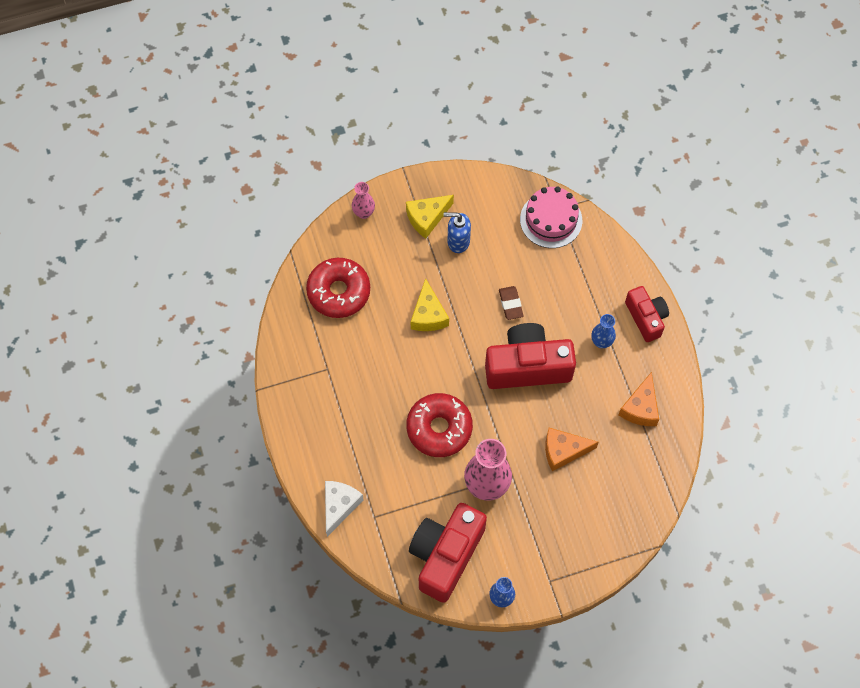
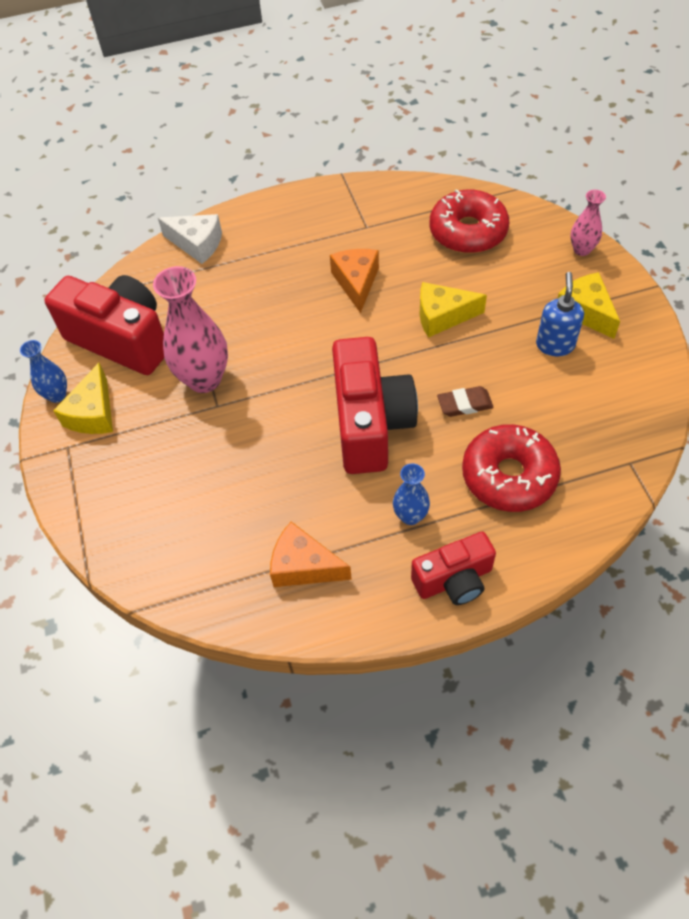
camera: 95 degrees right, 10 degrees down
(439, 428) = (285, 330): red donut -> red donut (509, 476)
(519, 566) = (93, 413): none -> yellow cheese
(551, 220) = (608, 453): pink cake -> none
(563, 451) = (244, 464): orange cheese -> orange cheese (356, 282)

